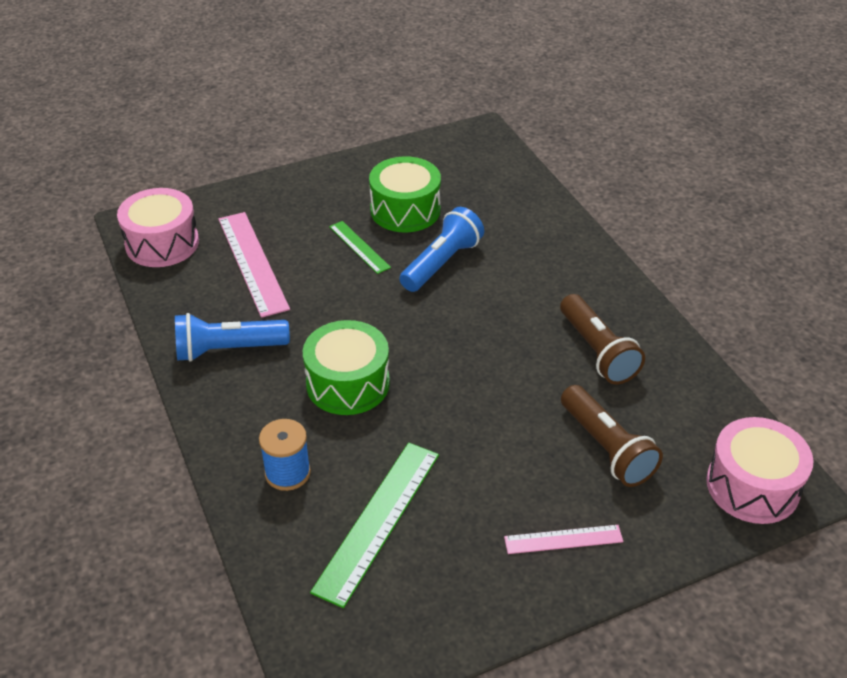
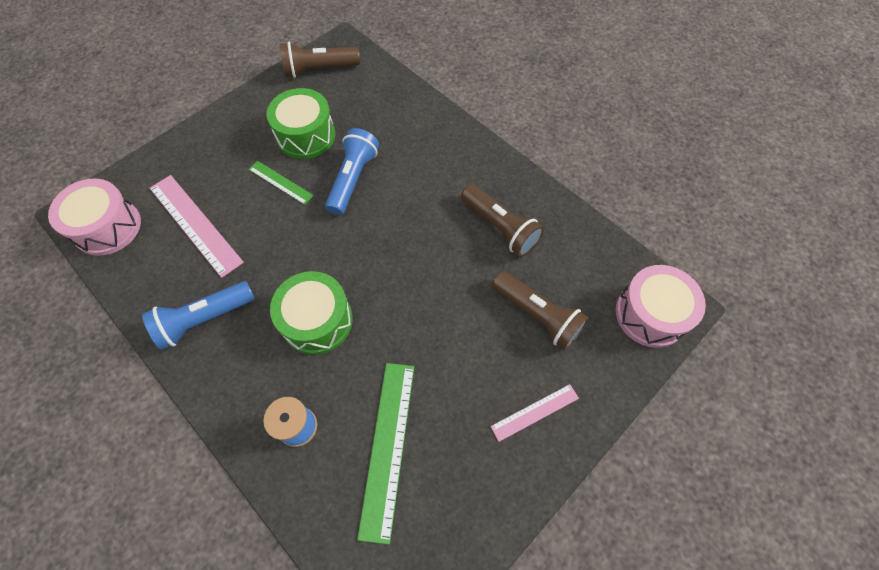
camera: 20 degrees left, 20 degrees up
(445, 151) = (319, 69): none -> brown flashlight

